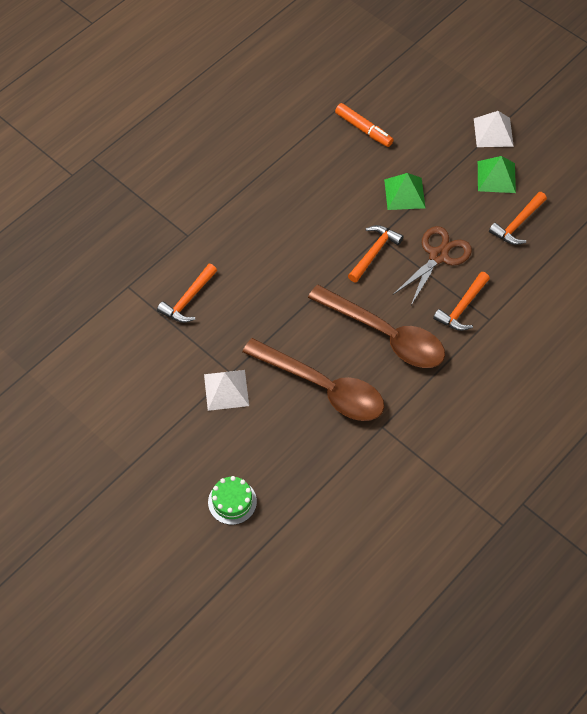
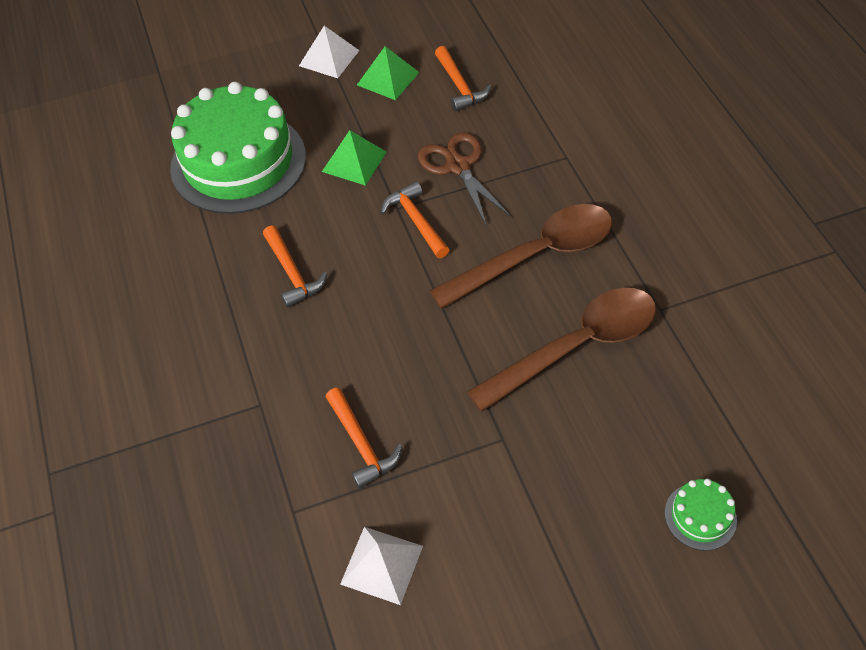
camera: 60 degrees left, 5 degrees down
(226, 389) = (526, 455): white pyramid -> white pyramid (381, 564)
(363, 129) = (238, 162): orange marker -> green cake
(462, 307) = (538, 173): orange hammer -> orange hammer (292, 273)

